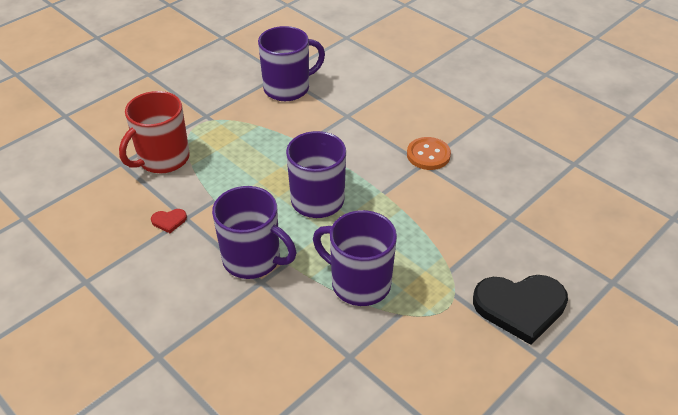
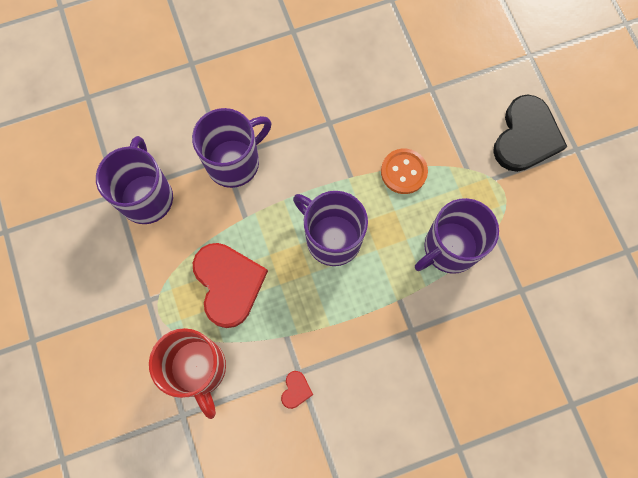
camera: 65 degrees left, 30 degrees up
(242, 152) = (228, 284): none -> red heart
(253, 259) = (382, 328): purple mug -> purple mug (234, 162)
(428, 155) = (320, 112): orange button -> orange button (403, 172)

